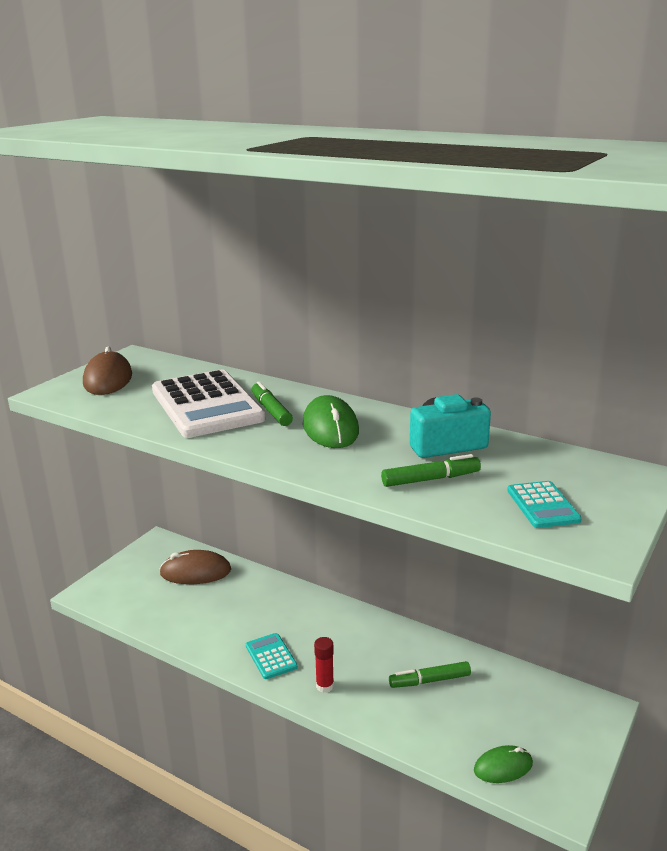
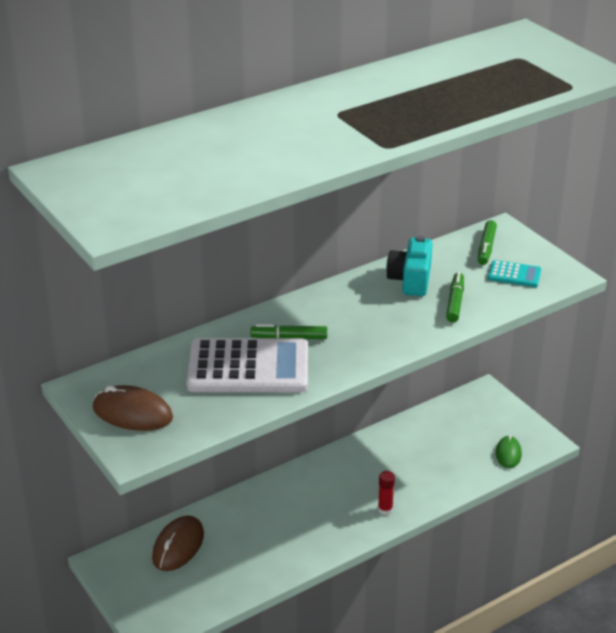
camera: 65 degrees left, 10 degrees up
(271, 656) = (332, 529): turquoise calculator -> none
(330, 428) = (345, 319): green mouse -> none
(429, 680) = (413, 455): green marker -> green marker (486, 248)

